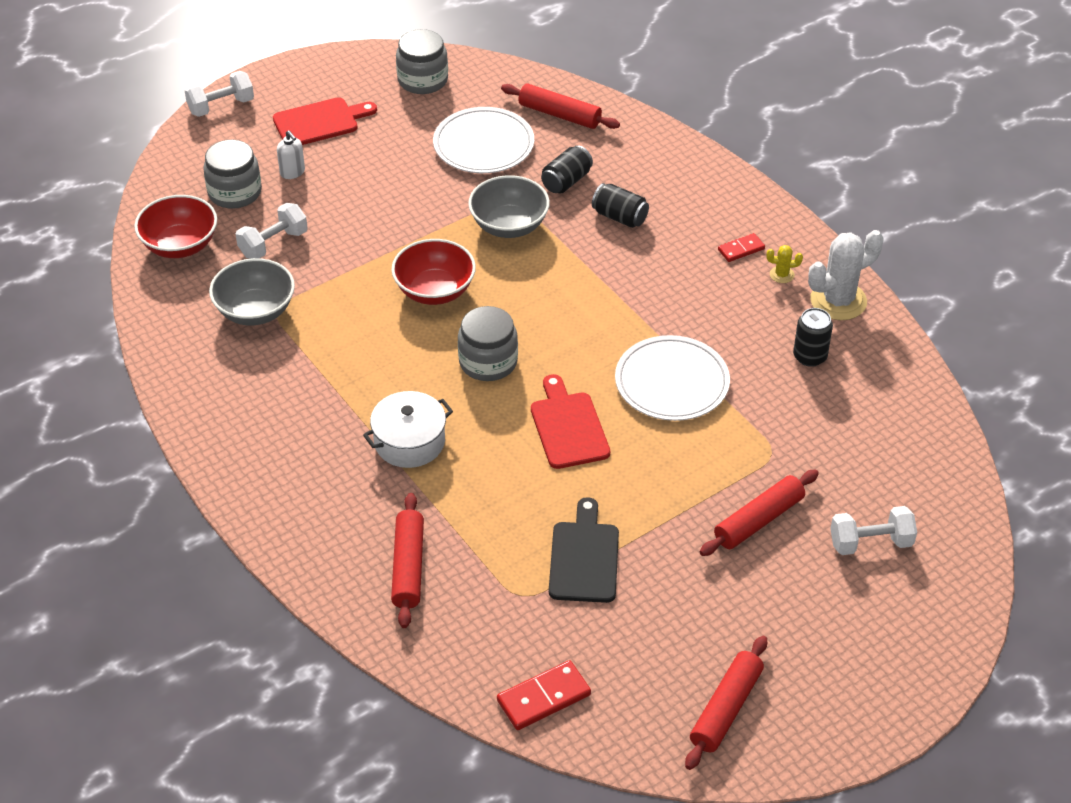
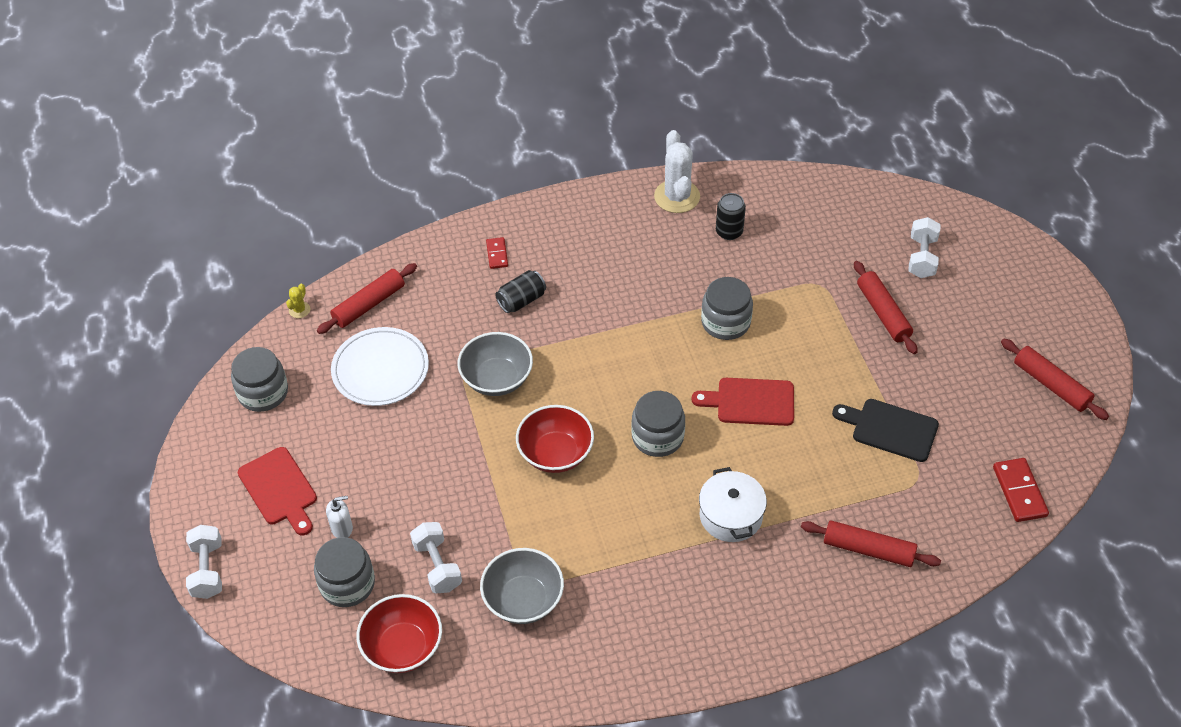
camera: 70 degrees left, 5 degrees up
(320, 122) = (279, 489): red cutting board -> red cutting board turned 150 degrees clockwise
(566, 181) = (459, 324): black can -> none
(672, 382) = (725, 322): white plate -> grey jar
(741, 249) = (595, 235): red domino -> red domino (497, 254)
(782, 275) = (634, 220): yellow cactus -> yellow cactus (299, 310)

